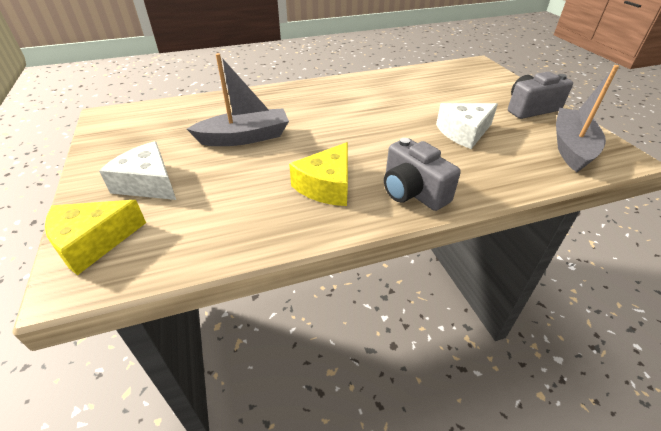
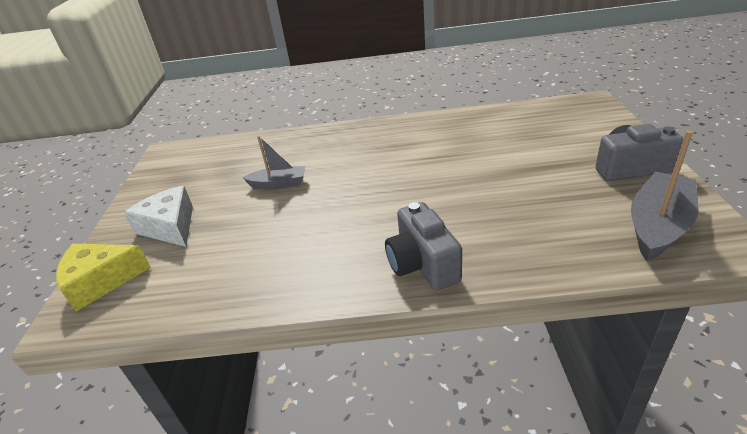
camera: 20 degrees right, 5 degrees down
(245, 137) = (278, 184): grey boat -> grey boat, size x0.62
(326, 186) = (333, 247): yellow cheese -> none
(464, 132) = (523, 194): white cheese -> none

